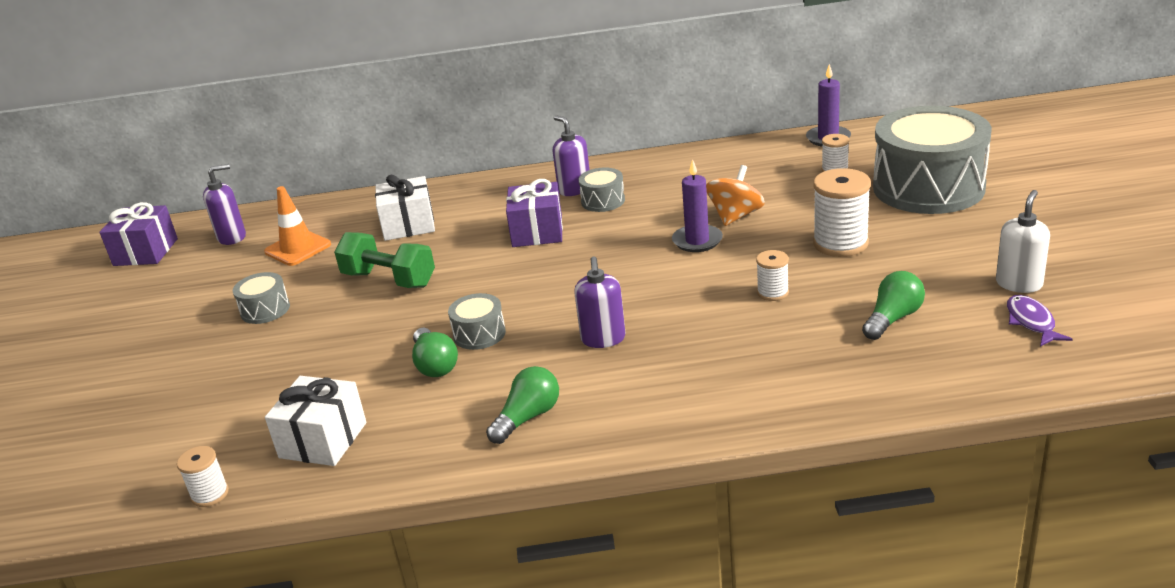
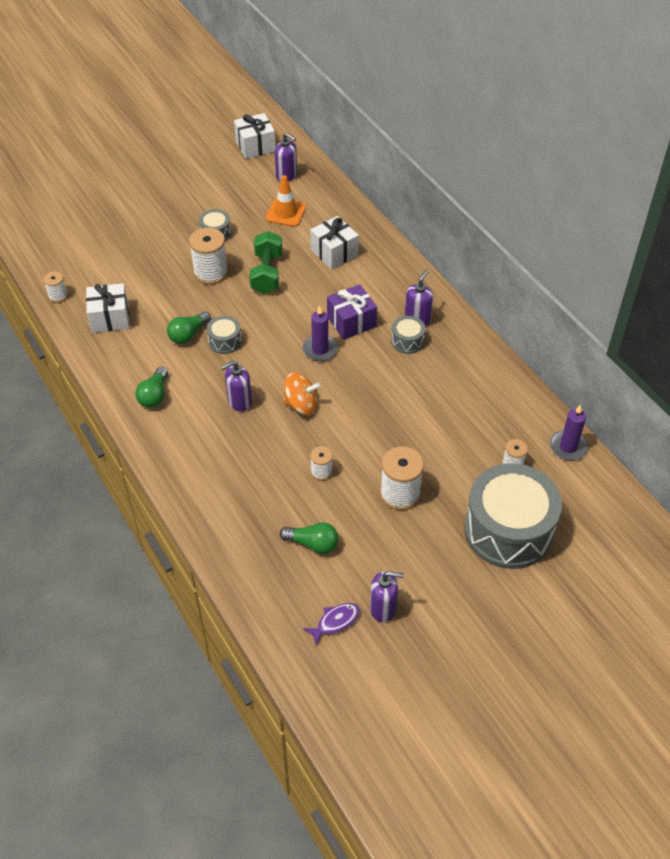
camera: 60 degrees right, 20 degrees up
(145, 252) = (255, 146): purple gift -> white gift
(336, 326) = (211, 273): none -> white spool
(528, 417) = (154, 395): green light bulb -> green light bulb turned 90 degrees clockwise
(697, 241) = (372, 411): purple candle -> purple candle (320, 349)
(735, 216) = (415, 423): orange spinning top -> orange spinning top (301, 405)
(1019, 284) = (383, 608): white soap dispenser -> purple soap dispenser

